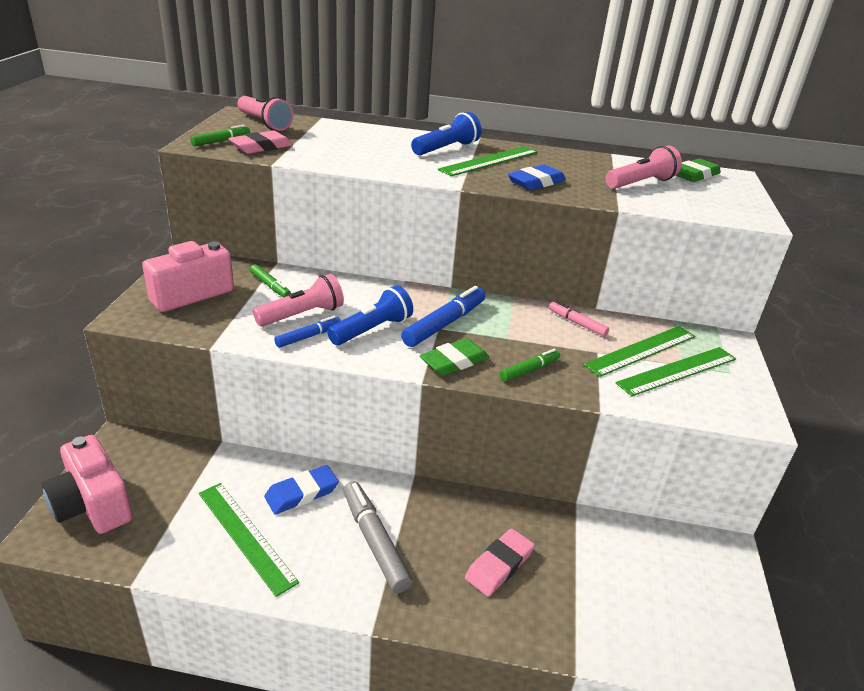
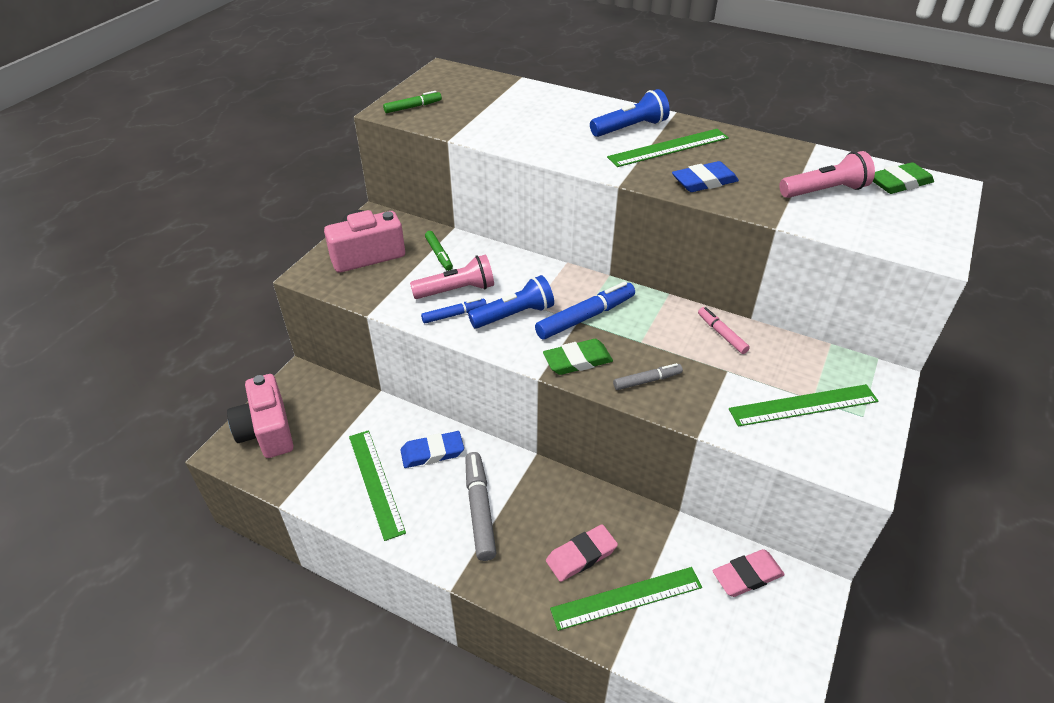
camera: 20 degrees right, 10 degrees up
(261, 147) = (447, 116): pink eraser -> pink eraser (747, 576)
(265, 123) = (462, 84): pink flashlight -> none
(529, 370) = (647, 381): green marker -> grey marker
(641, 350) = (775, 375): green ruler -> green ruler (626, 598)

